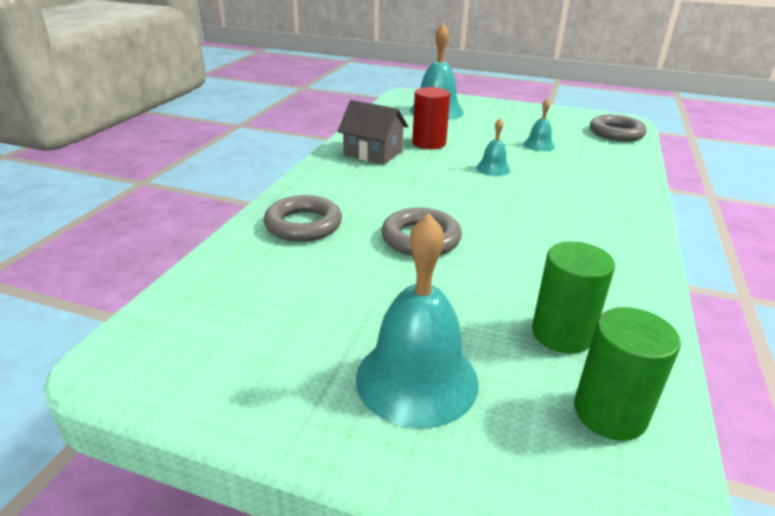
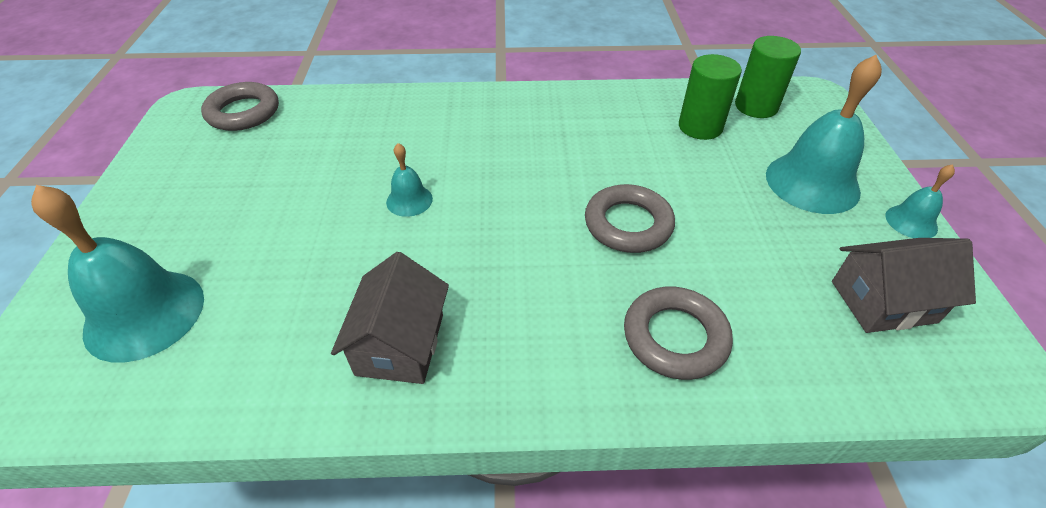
camera: 110 degrees left, 15 degrees up
(237, 334) = (883, 301): none -> grey house
(429, 143) = (331, 284): red cylinder -> none
(539, 145) = (307, 171): turquoise bell -> turquoise bell (911, 222)

